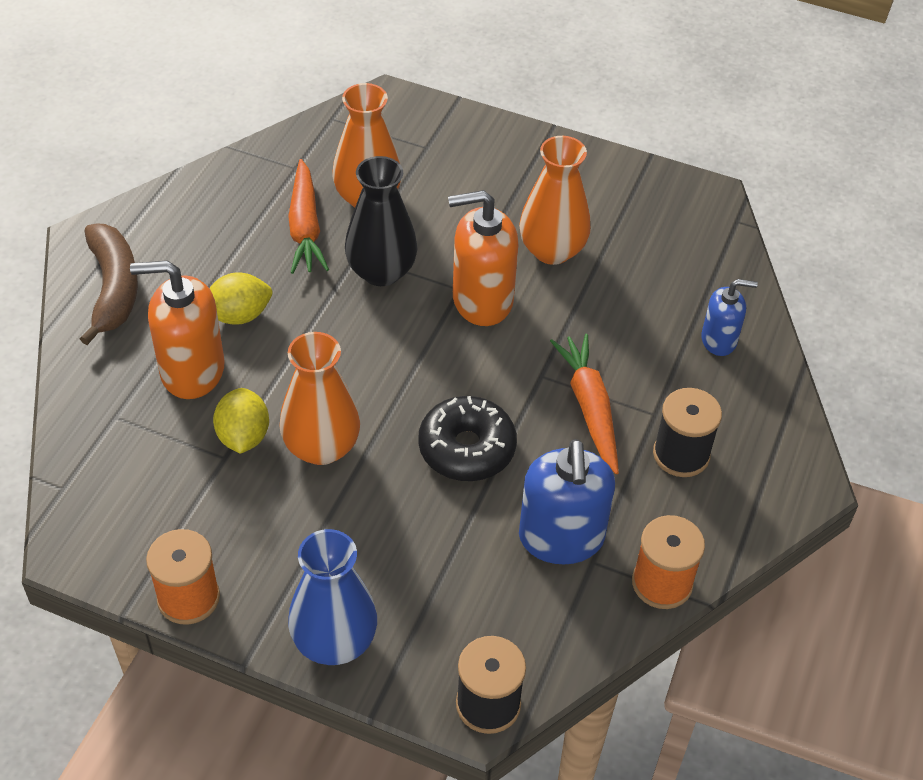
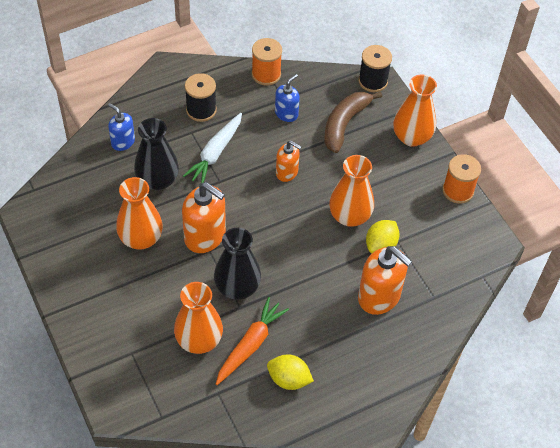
camera: 140 degrees left, 5 degrees up
(113, 289) = (384, 377): brown banana -> brown banana (344, 124)
(239, 315) = (331, 313): yellow lemon -> yellow lemon (289, 379)
(334, 641) = (411, 137): blue vase -> orange vase
(467, 448) = (287, 172): black donut -> orange soap dispenser
(561, 538) = (286, 113): blue soap dispenser -> blue soap dispenser, size x0.58
(589, 408) = (215, 153): orange carrot -> white carrot
(616, 324) = (157, 180): none -> black vase

